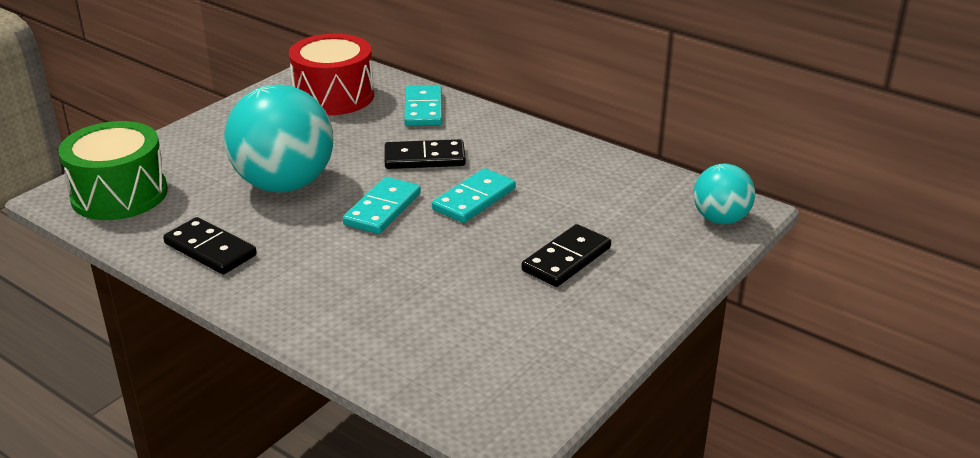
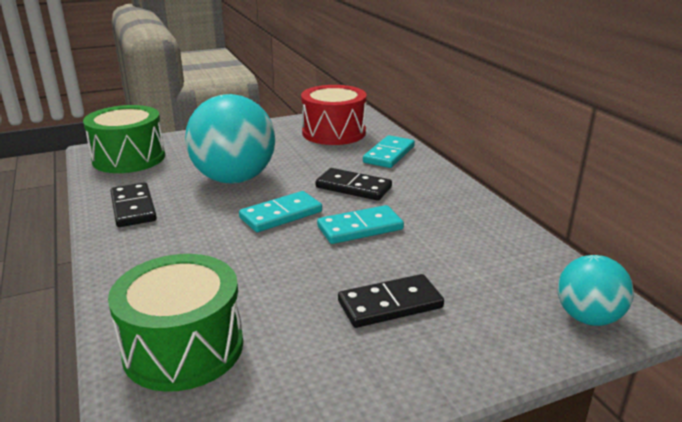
camera: 30 degrees right, 5 degrees down
(432, 352) = (183, 348): none -> green drum

